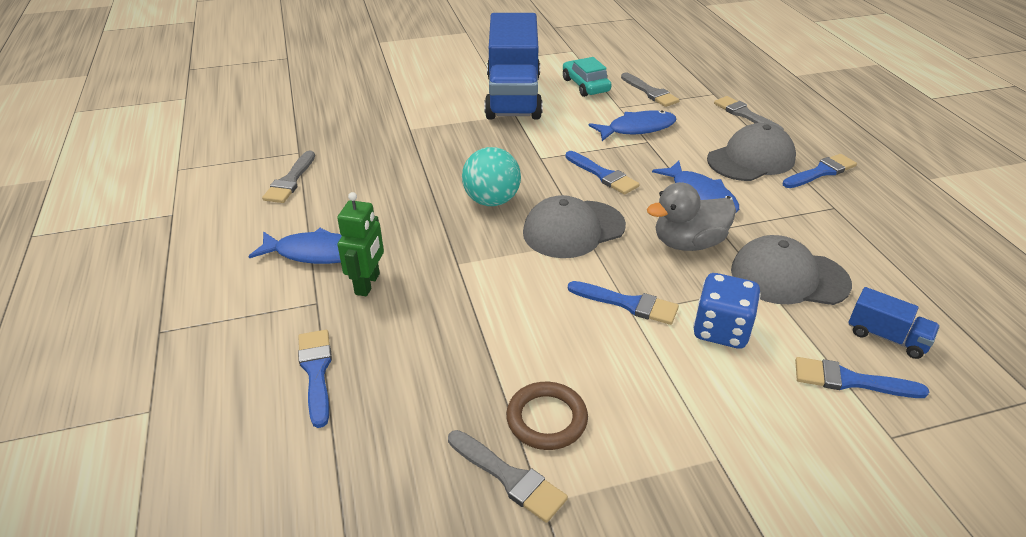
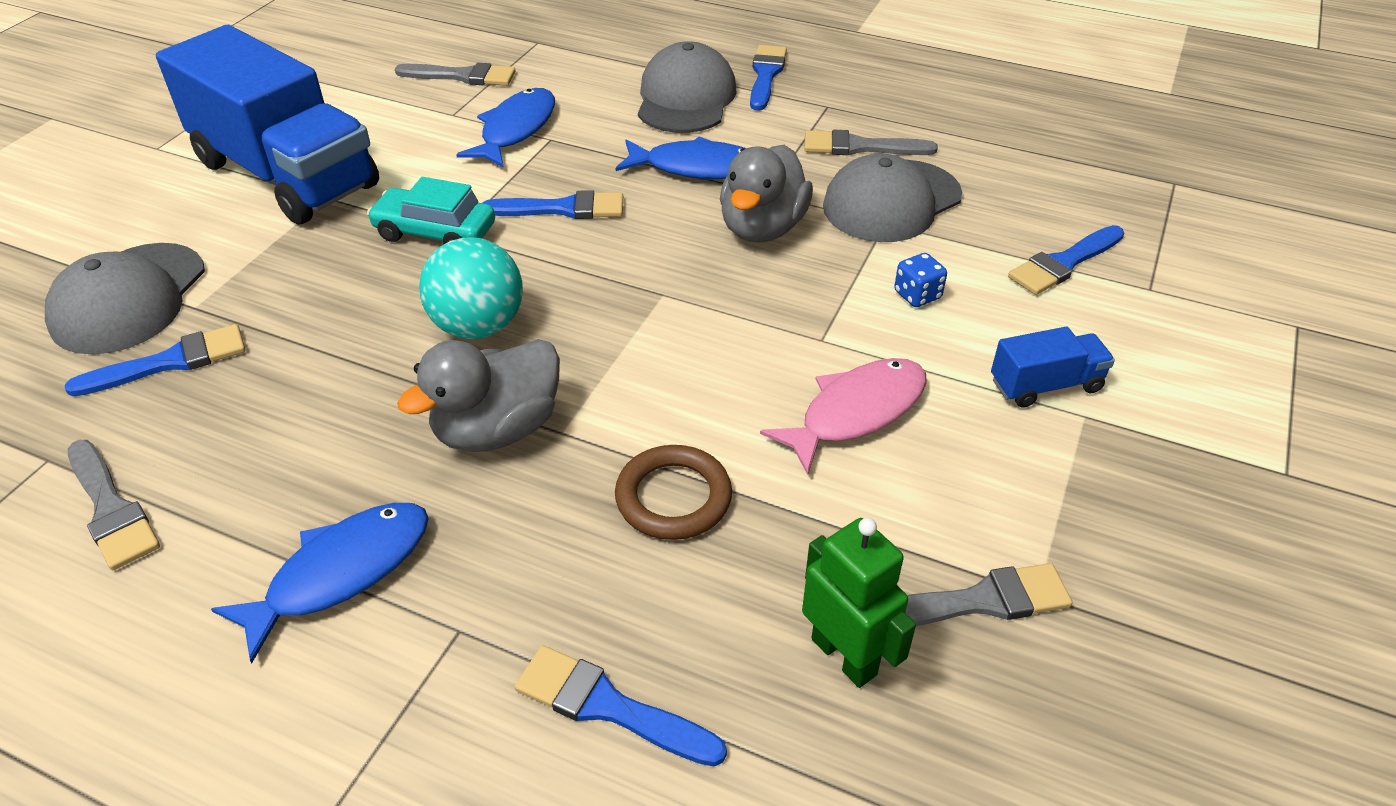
camera: 50 degrees left, 5 degrees up
(368, 284) = (490, 548): green robot -> green robot (844, 656)
(436, 244) = (497, 429): none -> grey duck
(546, 419) = (918, 513): brown ring -> brown ring (673, 497)
(573, 229) = (628, 294): grey cap -> grey cap (129, 299)
(585, 85) = (366, 108): turquoise car -> turquoise car (435, 232)
(592, 355) = (856, 412): none -> pink fish
(628, 304) = (806, 333): blue brush -> blue brush (170, 362)
(721, 330) = (917, 295): blue dice -> blue dice, size x0.54
(745, 115) = (607, 50): grey brush -> grey brush (860, 147)
(886, 337) = (1031, 204): blue truck -> blue truck (1045, 385)

